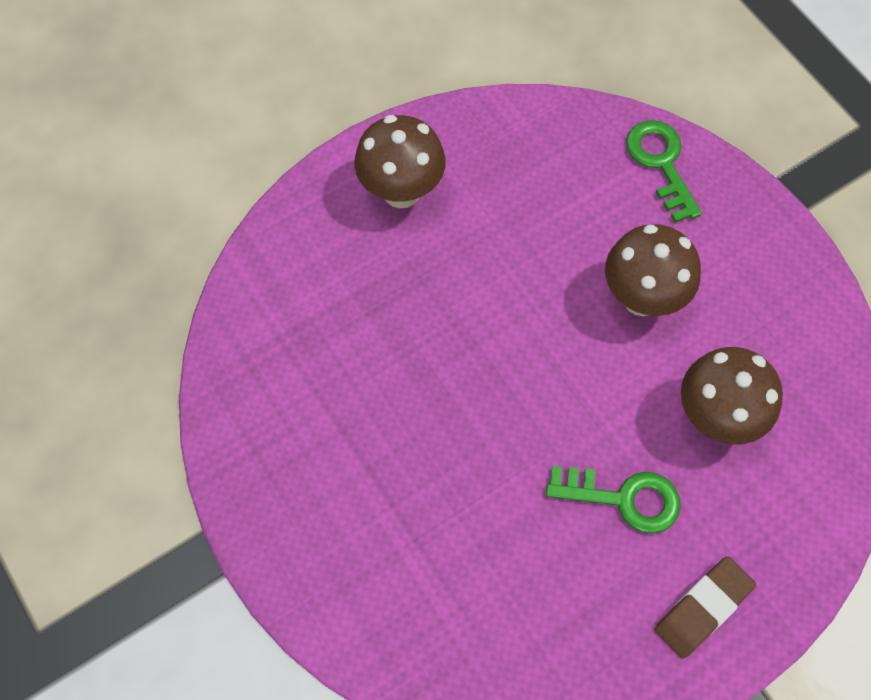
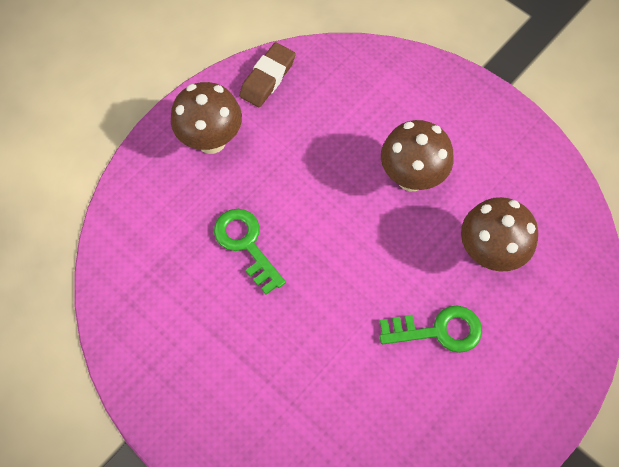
camera: 15 degrees left, 0 degrees up
(661, 164) = (398, 76): green key -> green key (246, 245)
(702, 608) = (518, 397): brown eraser -> brown eraser (267, 78)

